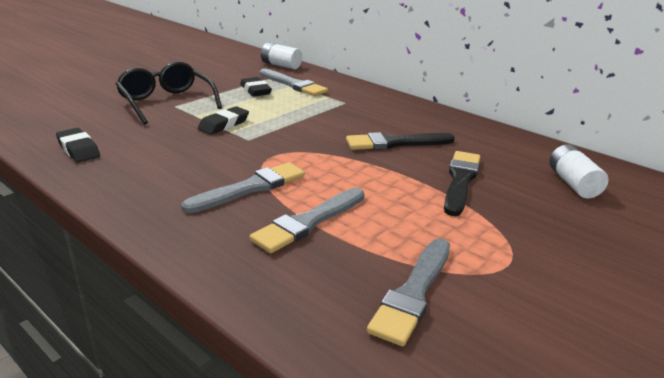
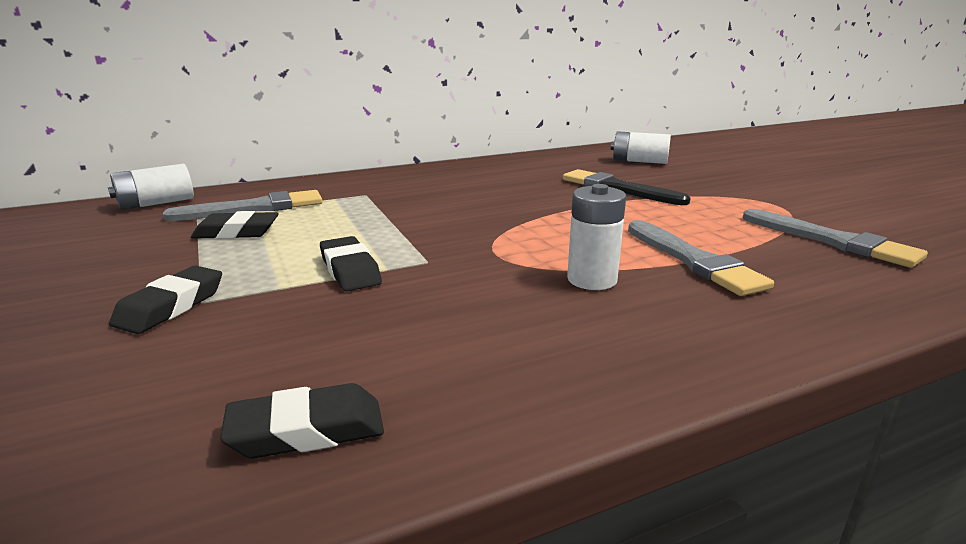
camera: 65 degrees left, 5 degrees down
(166, 102) = (171, 306): black glasses -> black eraser
(250, 188) = (592, 280): grey brush -> white battery
(395, 143) = (512, 194): black brush -> none

